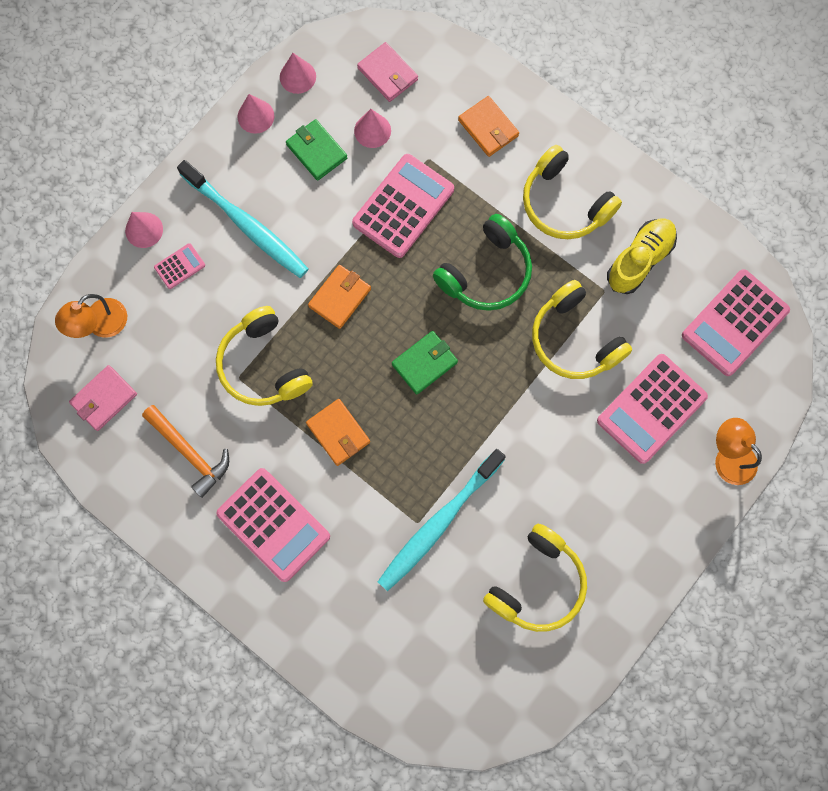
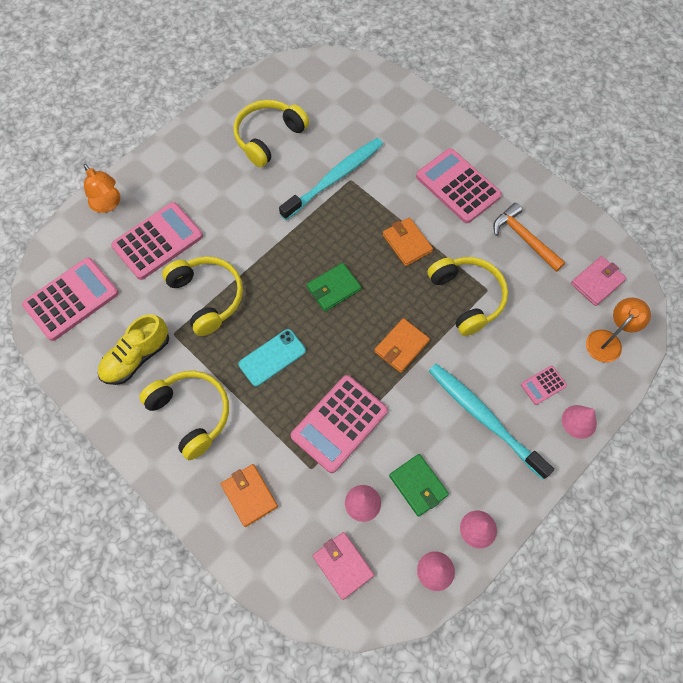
camera: 175 degrees left, 10 degrees down
(486, 272) = (272, 357): green headphones -> turquoise phone

